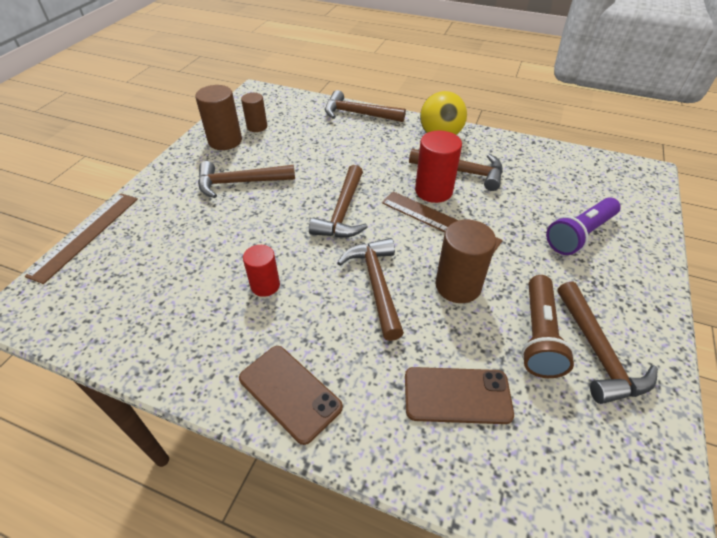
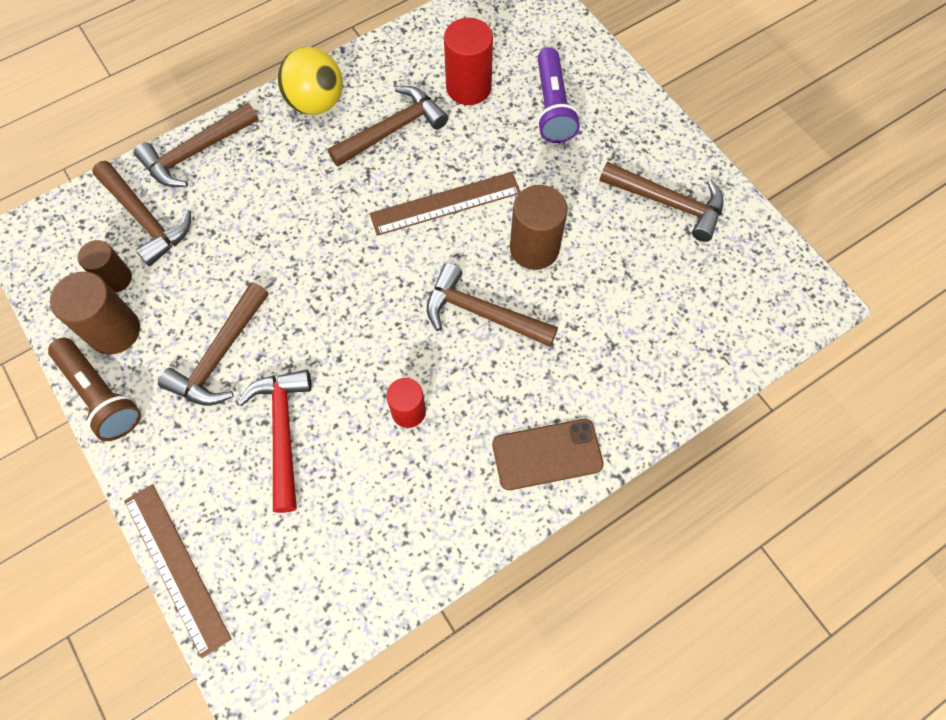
camera: 55 degrees left, 20 degrees up
(206, 233) = (282, 432): none -> red hammer
(343, 212) = (360, 280): brown hammer -> brown hammer (145, 219)
(433, 191) = (399, 176): red cylinder -> red cylinder (468, 87)
(457, 395) = (635, 330): brown phone -> none
(539, 335) = (626, 229): brown flashlight -> brown flashlight (101, 395)

